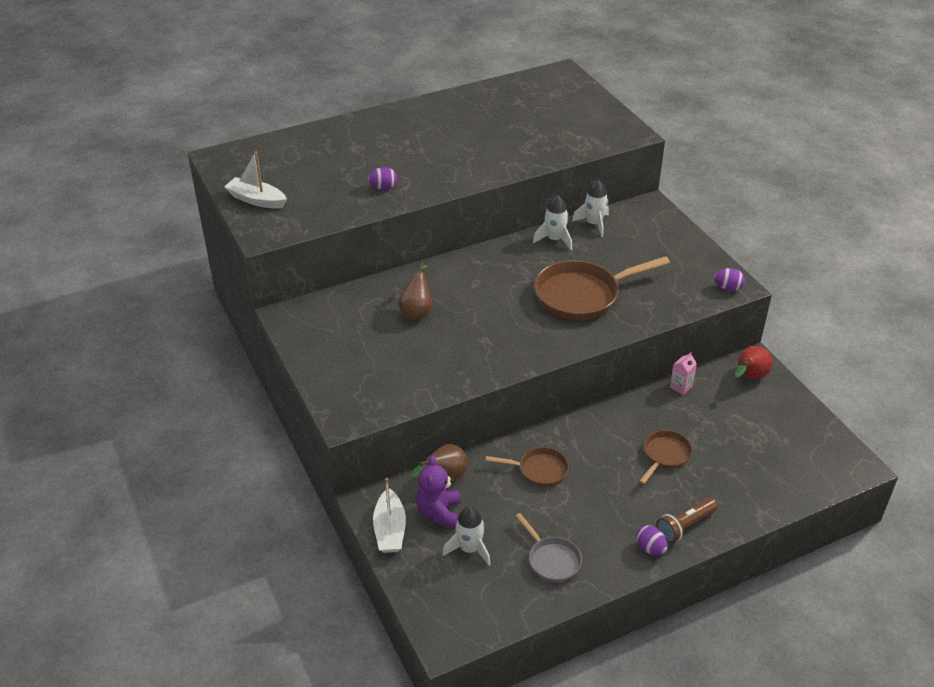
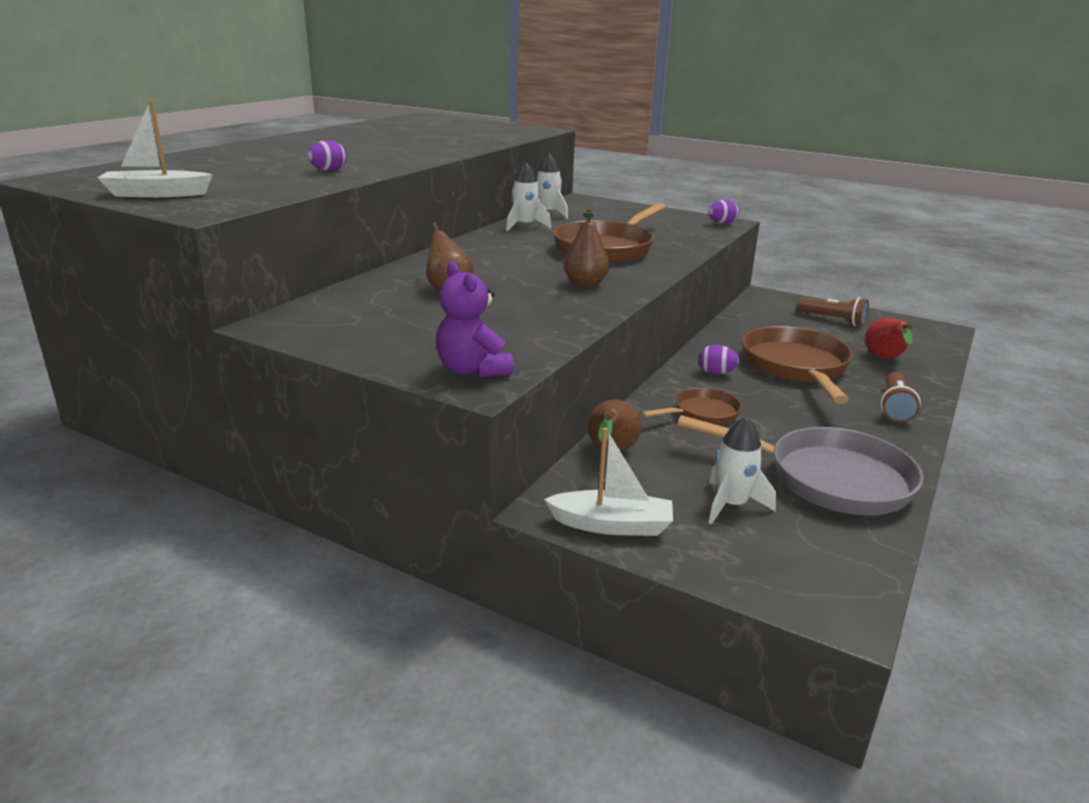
camera: 35 degrees left, 15 degrees down
(390, 529) = (612, 525): white boat -> white boat turned 45 degrees counterclockwise
(439, 512) = (648, 485): purple teddy bear -> purple teddy bear (472, 370)
(512, 339) = (585, 284): none -> brown pear
(552, 560) = (828, 479): grey pan -> grey pan, size x1.87
(650, 548) = (896, 434): purple egg -> purple egg (716, 373)
(665, 455) = (796, 367): brown pan -> brown pan, size x1.87
(681, 387) = (735, 323): pink carton -> none
(749, 377) = (777, 304): red pear -> red pear (885, 359)
(772, 415) = (832, 320): none -> brown flashlight

